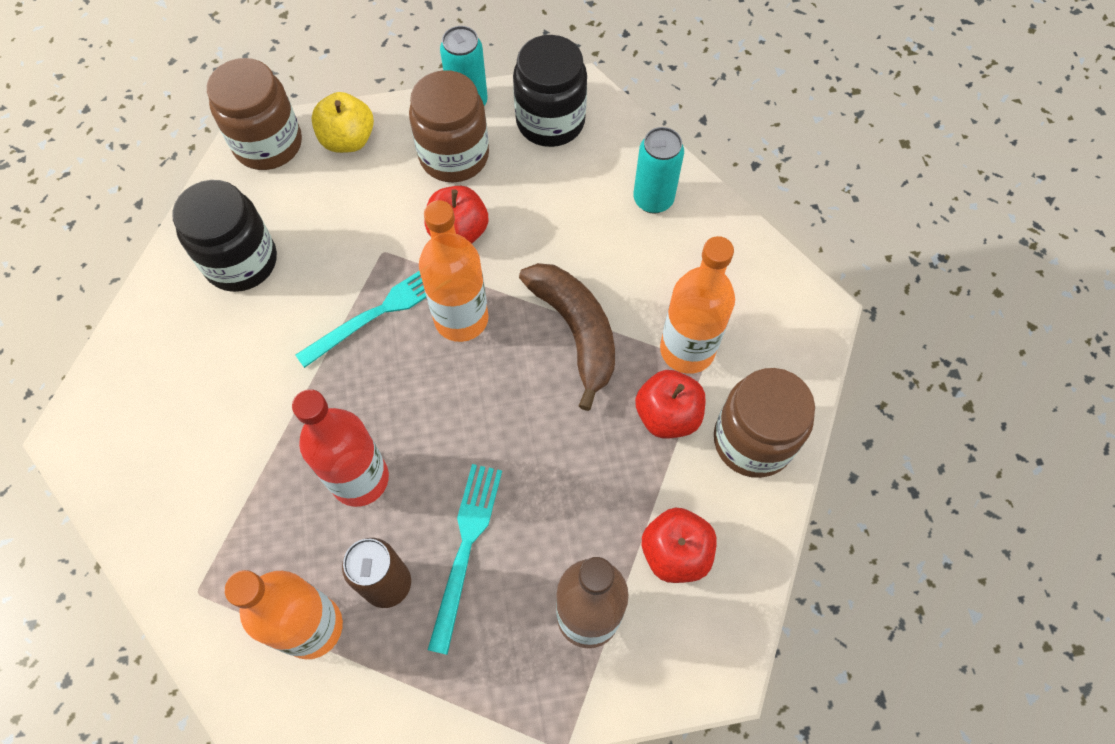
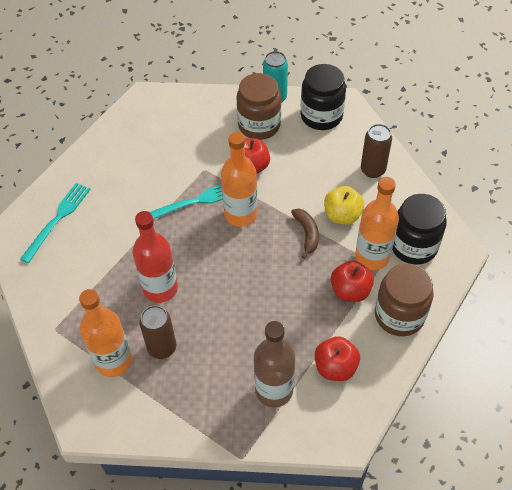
camera: 15 degrees right, 10 degrees down
(241, 261) = (122, 160): black jar -> black jar (413, 246)
(268, 144) = (153, 100): brown jar -> none
(348, 140) = (199, 106): yellow apple -> yellow apple (342, 215)
(465, 549) = (211, 338): turquoise fork -> turquoise fork (57, 220)
(576, 331) = (307, 234): brown banana -> brown banana, size x0.59
(653, 199) = (373, 170): turquoise can -> brown can

